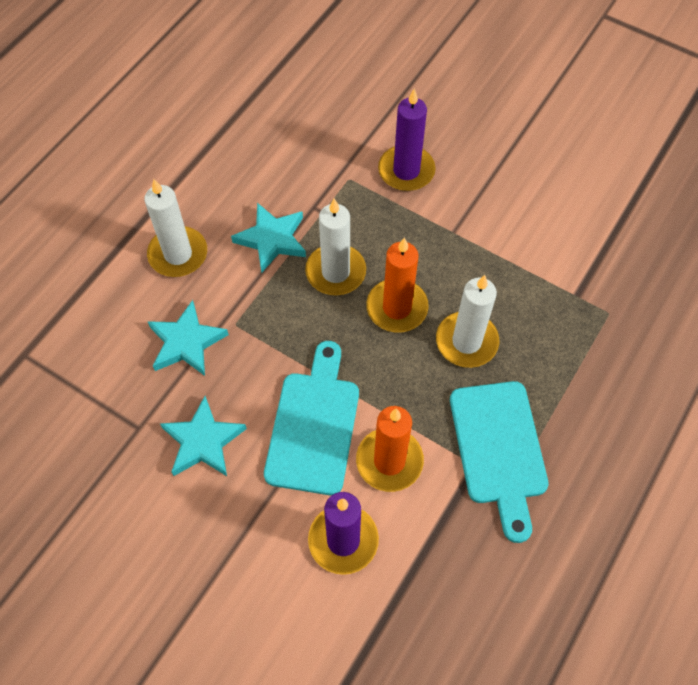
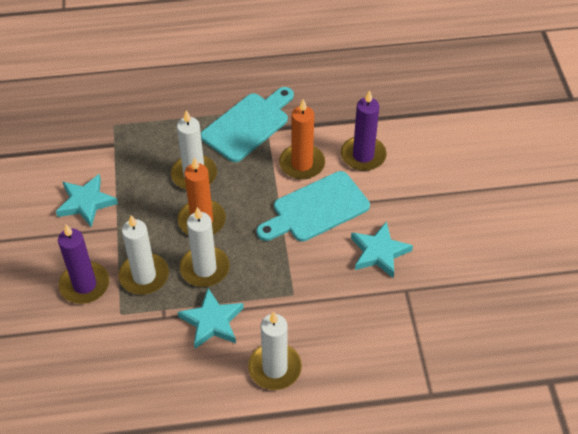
camera: 130 degrees left, 10 degrees down
(186, 342) = (330, 310): turquoise star -> turquoise star (86, 202)
(373, 219) = (144, 276): none -> white candle

